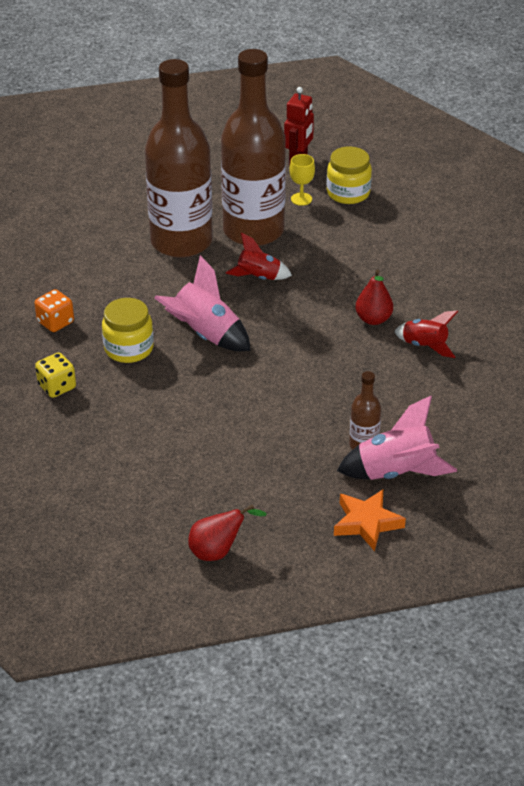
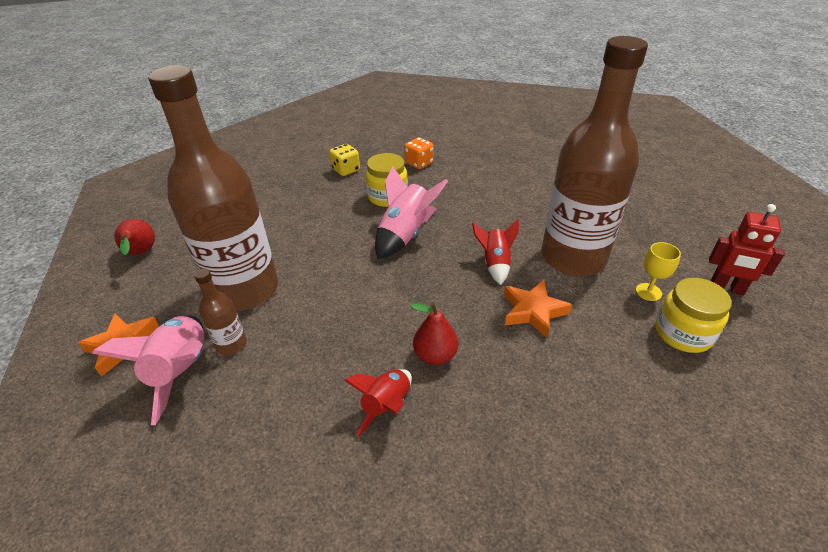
camera: 90 degrees right, 0 degrees up
(181, 242) = (539, 214): brown bottle -> brown bottle (245, 290)
(323, 262) = (533, 311): none -> orange star

